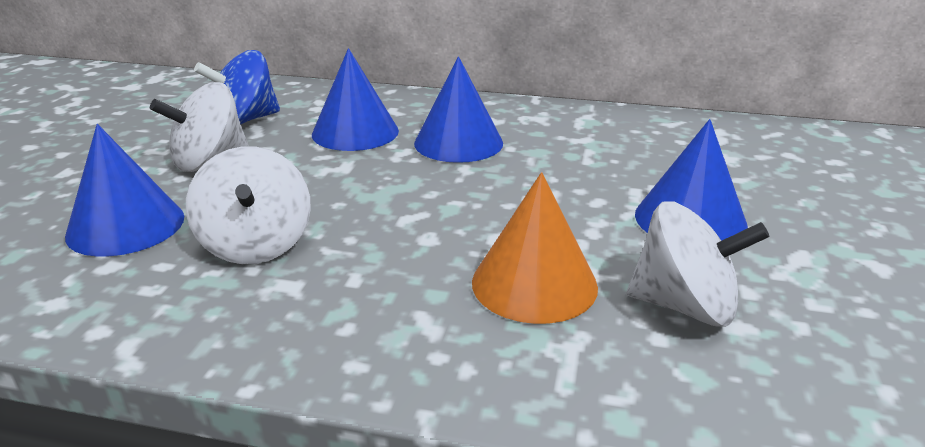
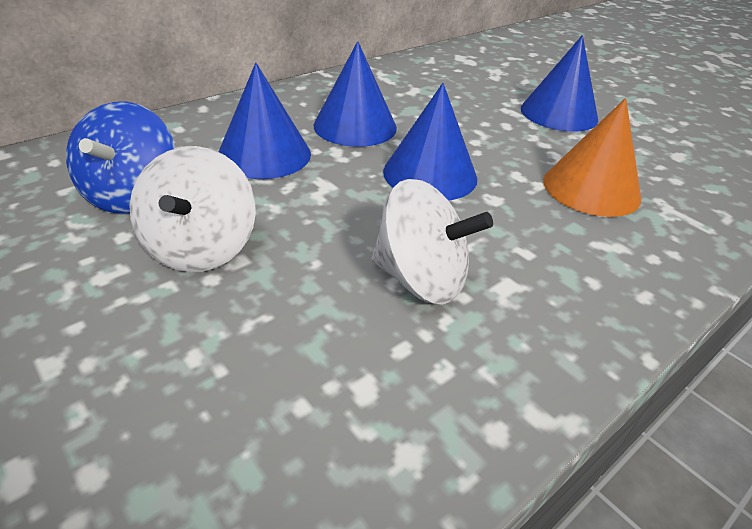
camera: 55 degrees left, 10 degrees up
(126, 226) = (283, 350): blue cone -> blue cone (430, 174)
(685, 306) = (650, 159): white spinning top -> none

